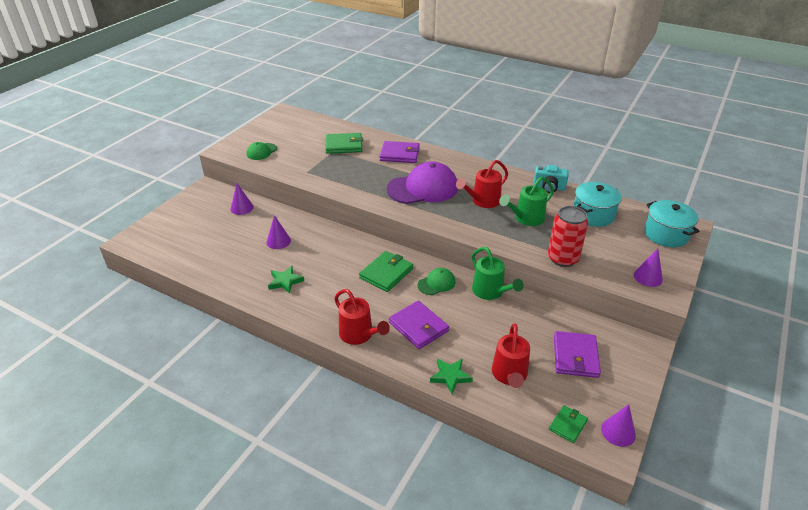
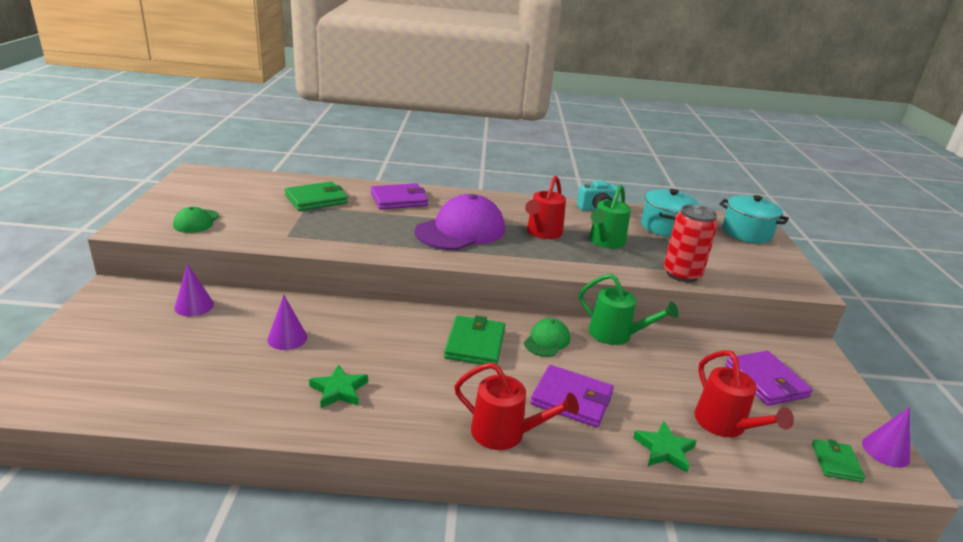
camera: 30 degrees left, 10 degrees down
(648, 277) = (775, 274): purple cone -> none

